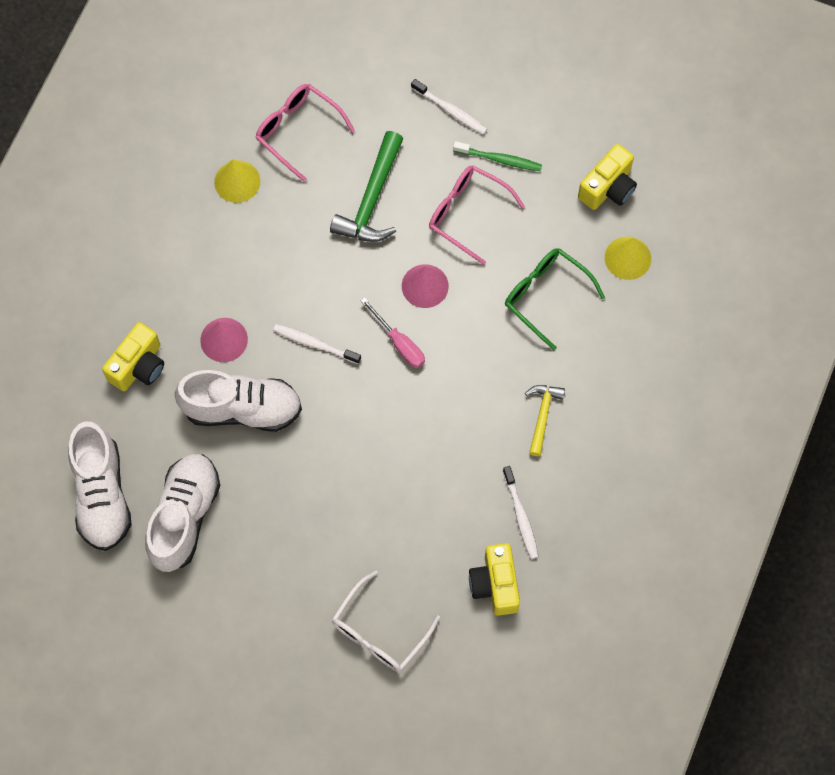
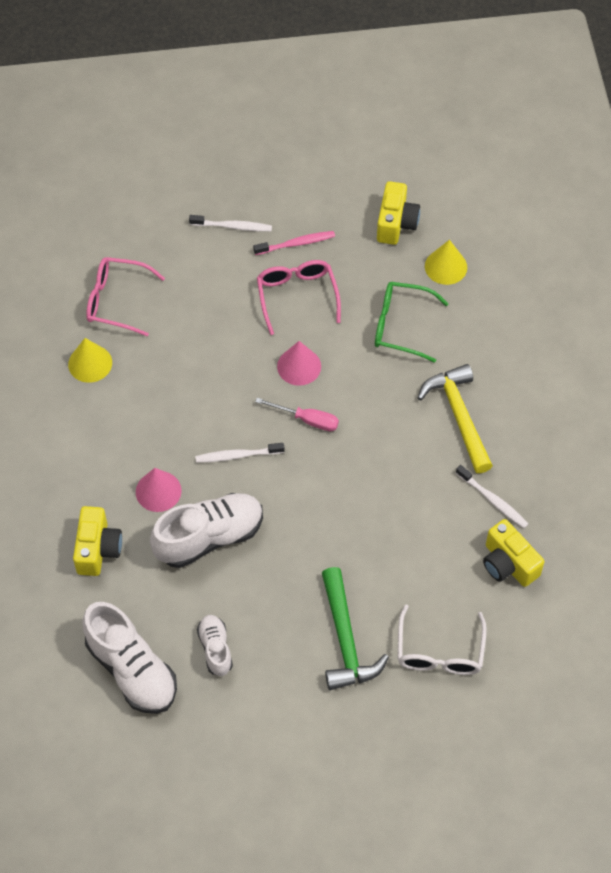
camera: 30 degrees left, 10 degrees down
(184, 516) = (215, 649): white shoe -> white shoe, size x0.54
(372, 199) = (212, 323): green hammer -> green hammer (345, 640)
(467, 213) = (297, 296): pink glasses -> pink glasses turned 75 degrees clockwise
(499, 159) = (296, 244): green toothbrush -> pink toothbrush
(542, 415) = (458, 416): yellow hammer -> yellow hammer, size x1.69

